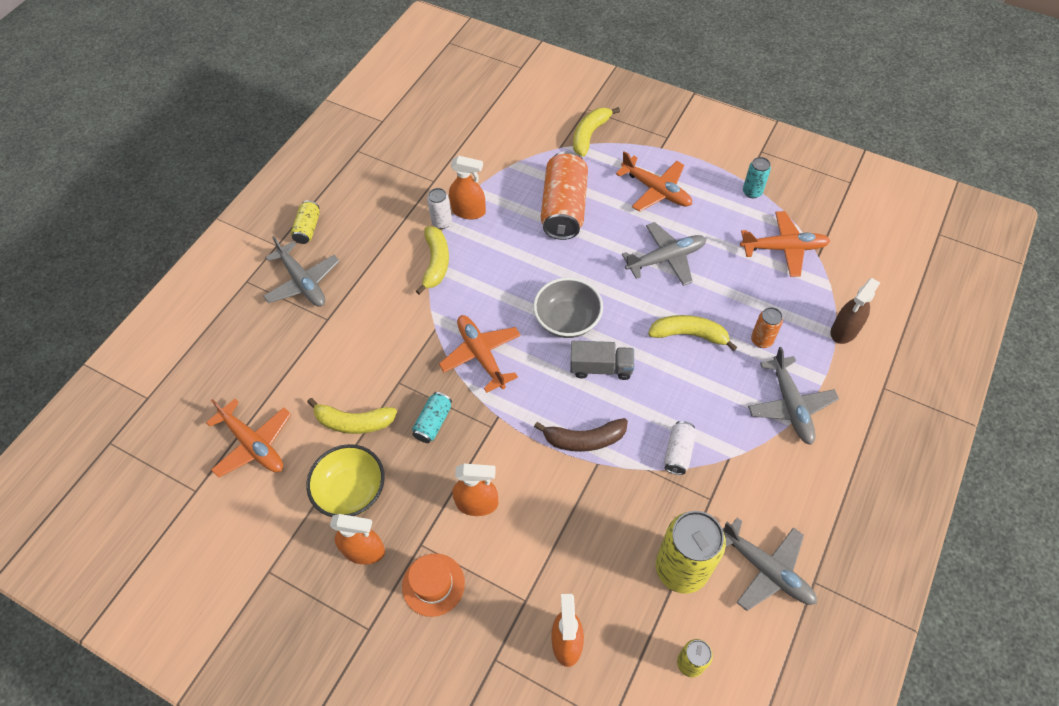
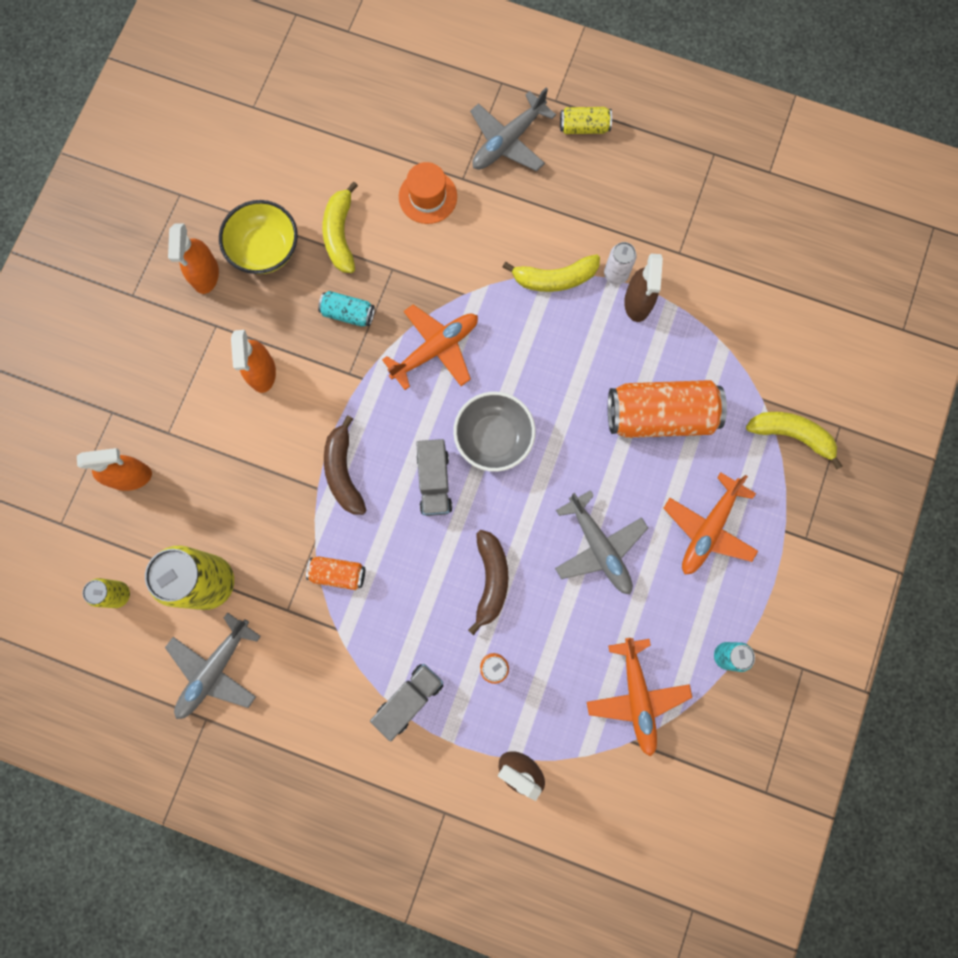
camera: 80 degrees right, 20 degrees up
(253, 444) = (307, 145): orange plane -> none
(433, 584) = (177, 345): orange hat -> orange hat (428, 197)
(469, 211) = (637, 302): orange spray bottle -> brown spray bottle
(678, 452) = (338, 573): white can -> orange can
(689, 335) = (491, 580): yellow banana -> brown banana
(790, 405) = (409, 699): grey plane -> grey truck

